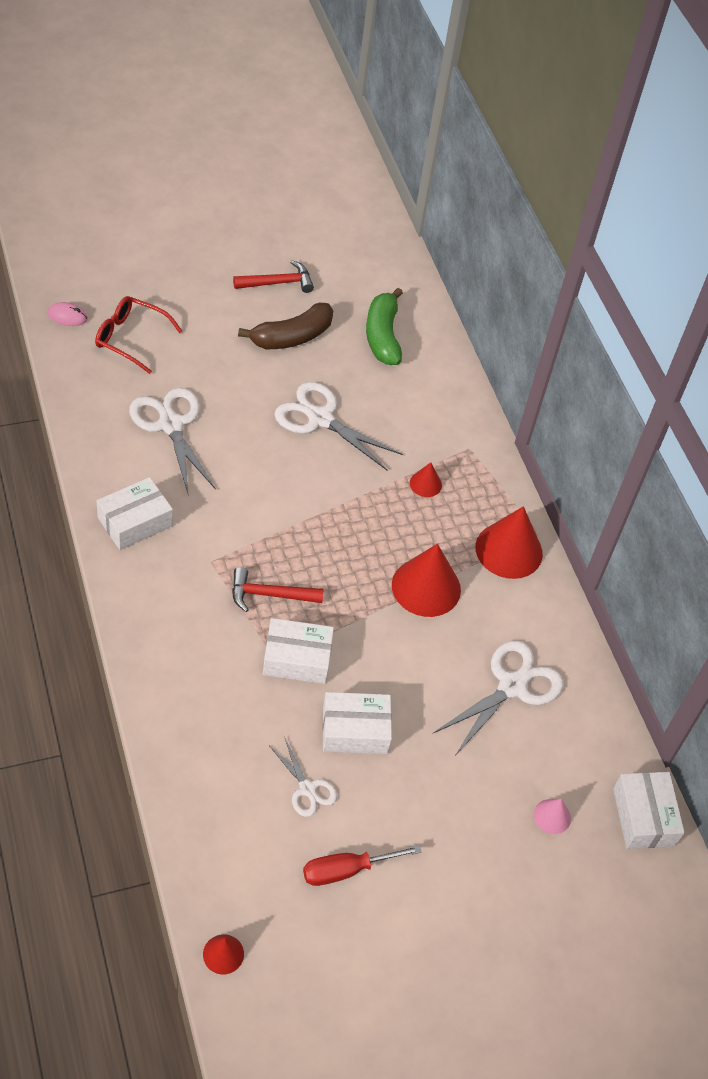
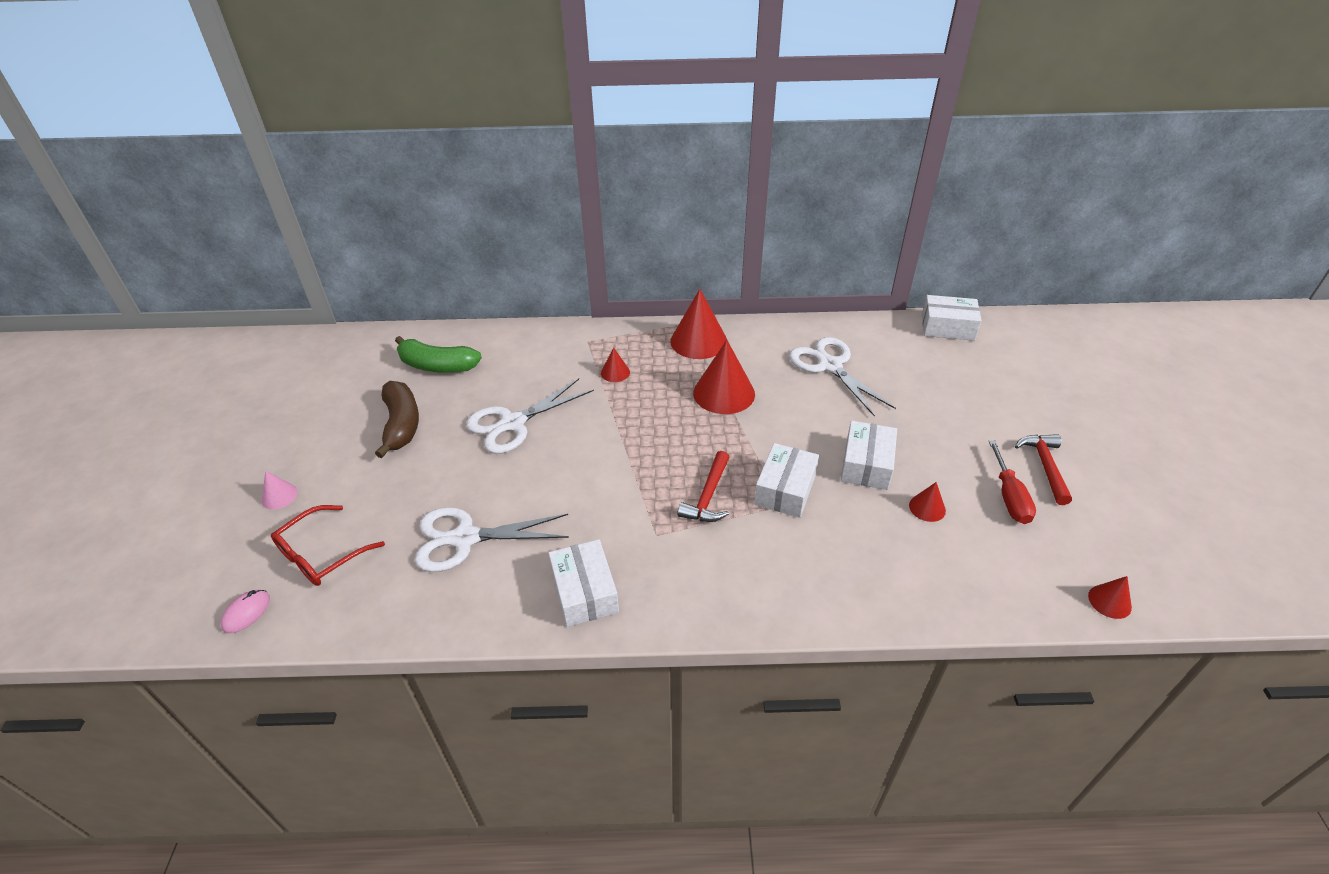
camera: 65 degrees left, 10 degrees down
(278, 283) = (325, 422): red hammer -> red hammer (1045, 466)
(307, 789) = (927, 508): white scissors -> red cone
(552, 816) = (949, 369): pink cone -> pink cone (279, 496)

